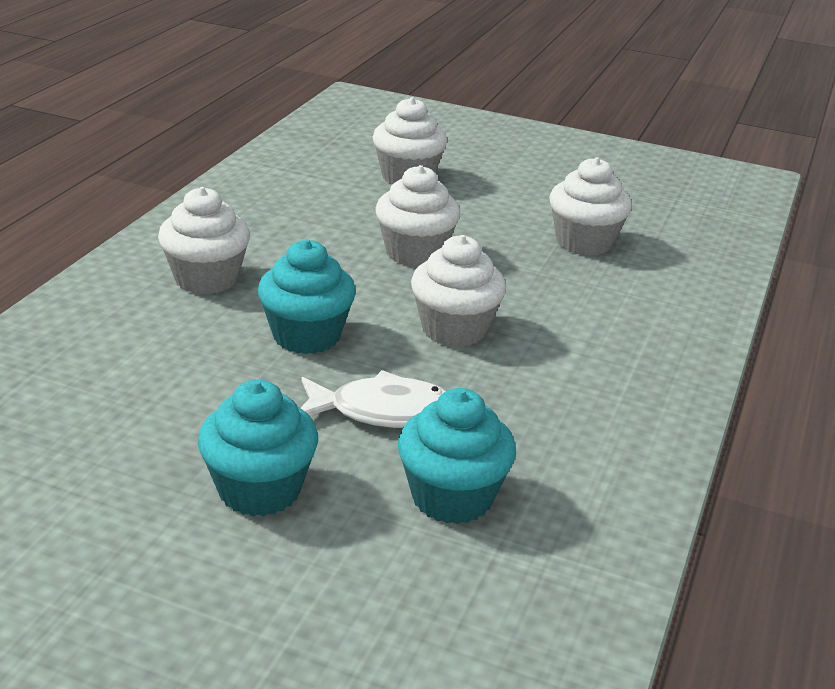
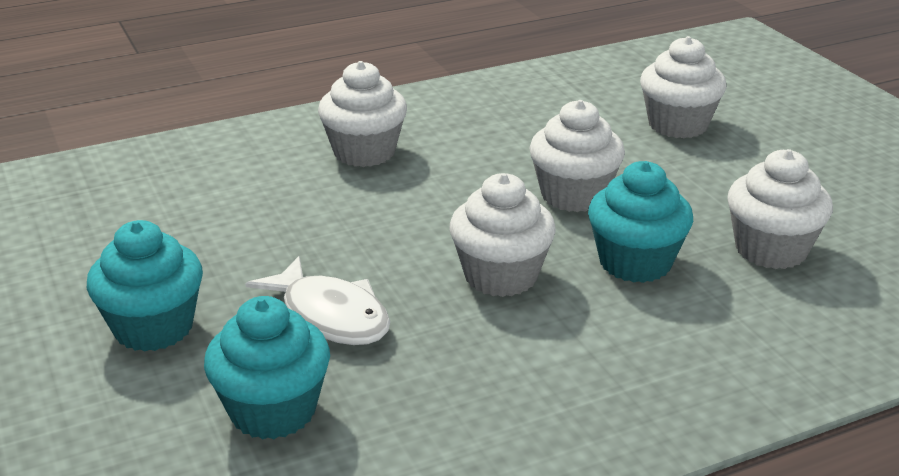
camera: 45 degrees right, 0 degrees up
(306, 336) = (369, 228): turquoise cupcake -> turquoise cupcake (635, 262)

